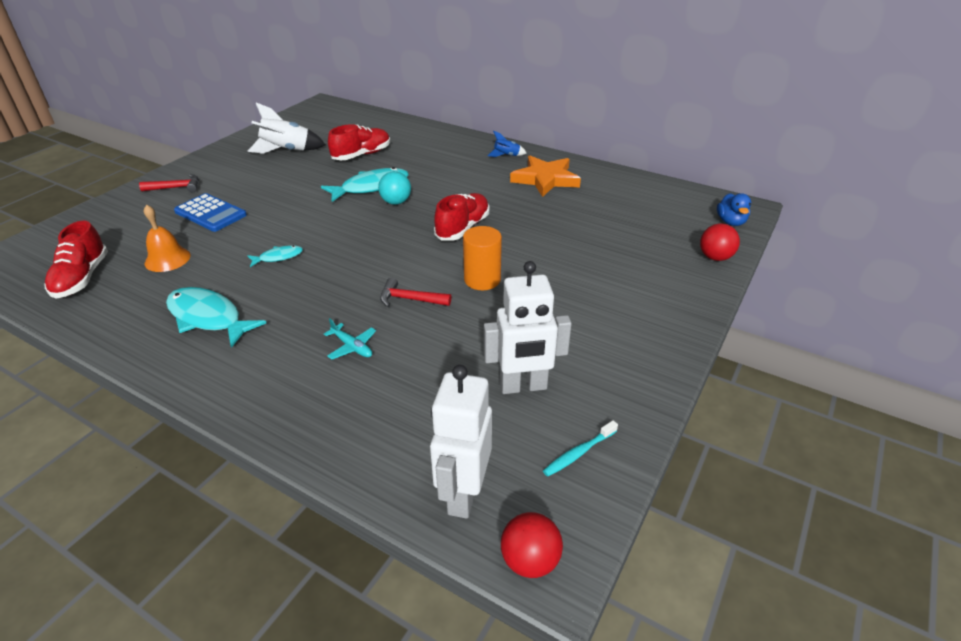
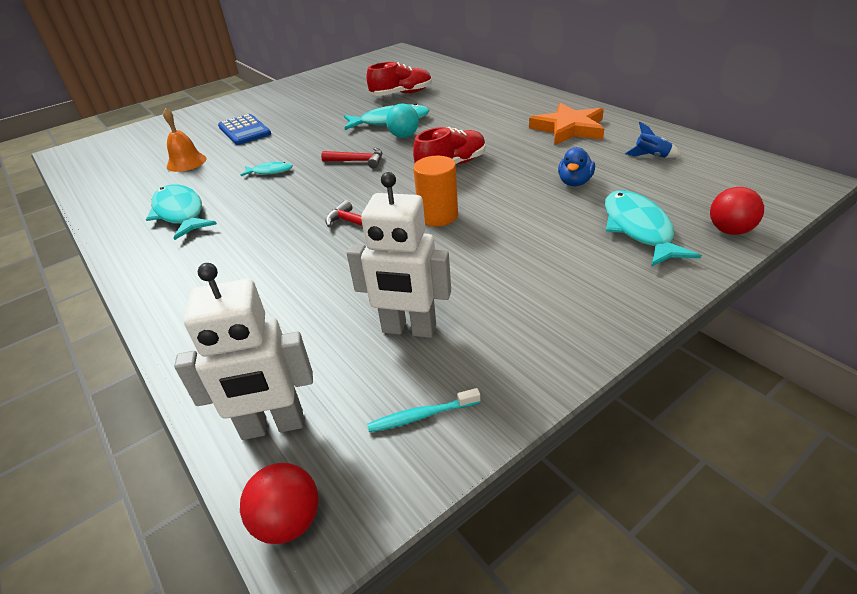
camera: 25 degrees right, 0 degrees up
(82, 278) = (118, 169): red shoe -> none
(176, 188) = (234, 108): red hammer -> red hammer (358, 161)
(286, 151) = (340, 86): white rocket -> none
(352, 347) = (274, 258): turquoise plane -> none
(463, 494) = (273, 426): white robot -> white robot turned 135 degrees counterclockwise
(506, 156) = (541, 104): blue rocket -> blue rocket (651, 156)
(651, 266) = (639, 229): none -> turquoise fish
(731, 222) = (775, 194): blue duck -> blue duck (574, 182)

